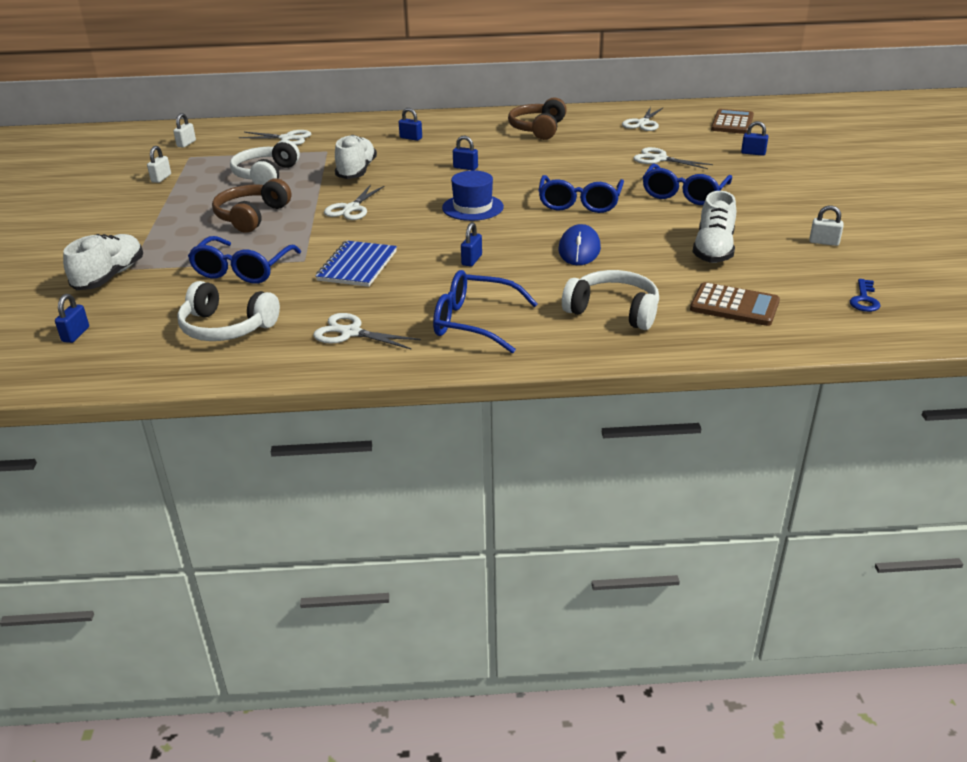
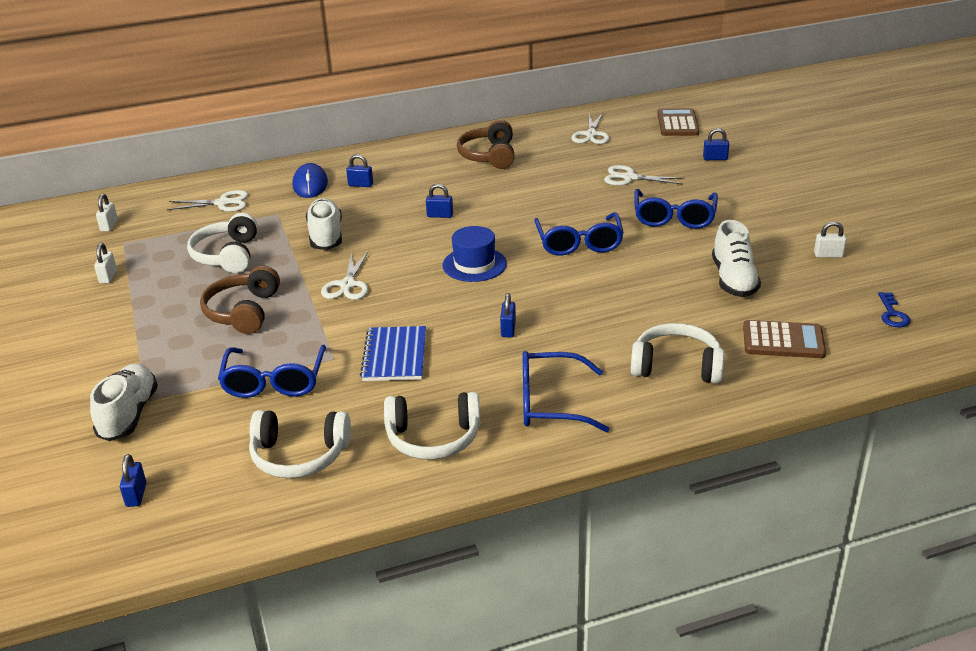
camera: 15 degrees left, 0 degrees up
(350, 333) = (433, 438): white scissors -> white headphones
(579, 249) = (607, 299): blue mouse -> blue mouse (310, 184)

